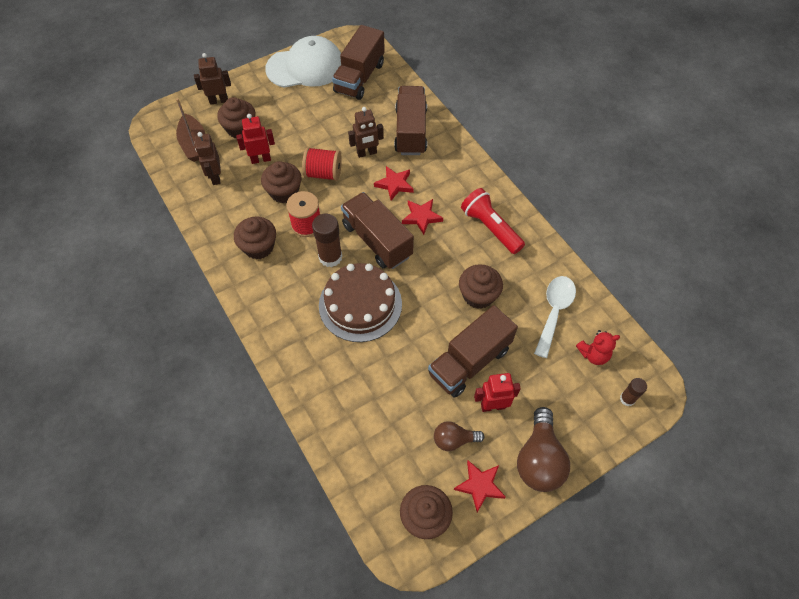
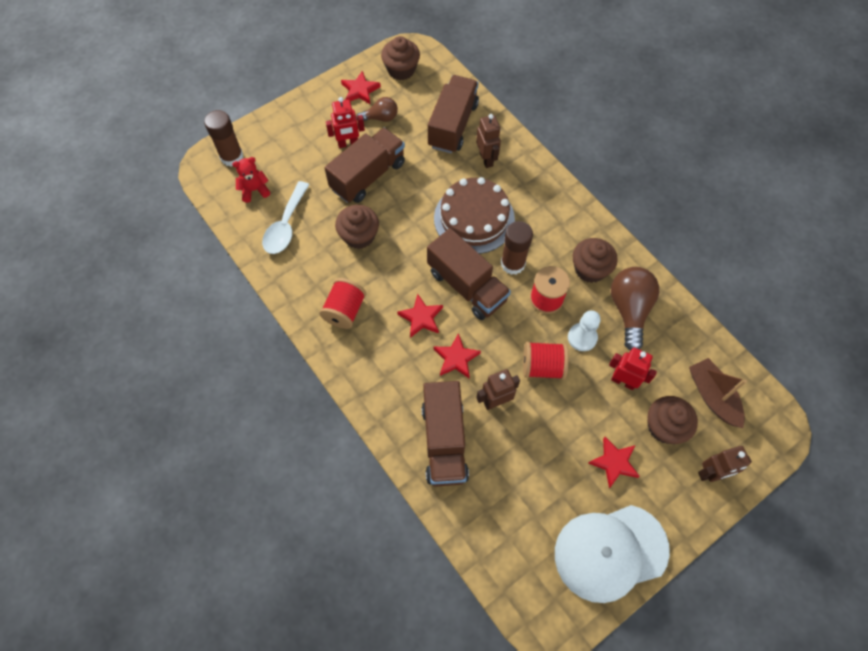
camera: 175 degrees right, 5 degrees up
(215, 177) = (668, 351): brown robot -> brown robot (486, 159)
(261, 159) = (623, 381): red robot -> red robot turned 135 degrees counterclockwise
(284, 192) = (582, 337): brown cupcake -> white pawn
(286, 111) = (614, 462): none -> red star
(359, 77) = (527, 537): brown truck -> brown truck (453, 125)
(490, 227) = (345, 311): red flashlight -> red spool
(539, 459) = (313, 110): brown light bulb -> brown light bulb (629, 310)
(627, 399) = (232, 157): brown glue stick -> brown glue stick, size x1.73

